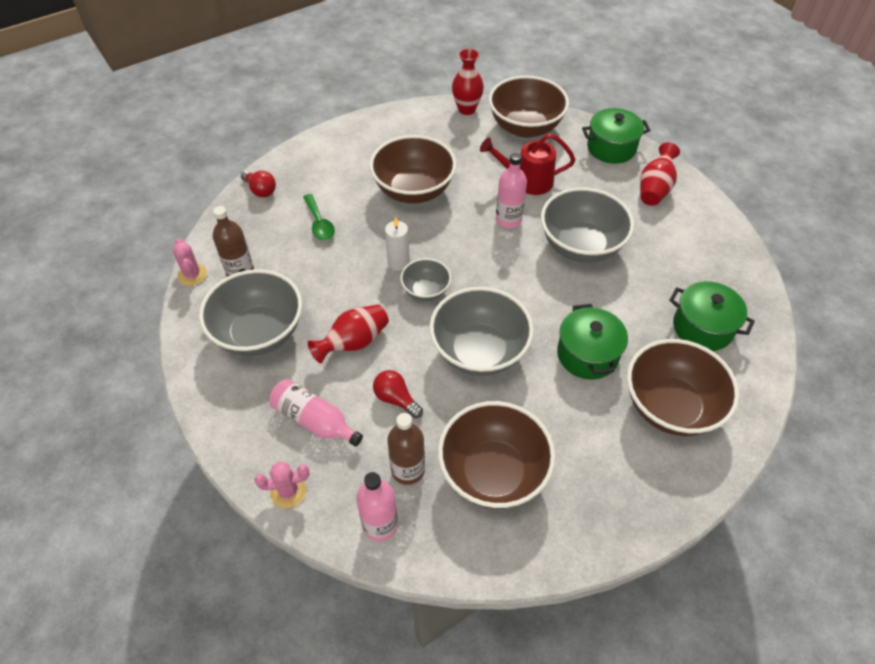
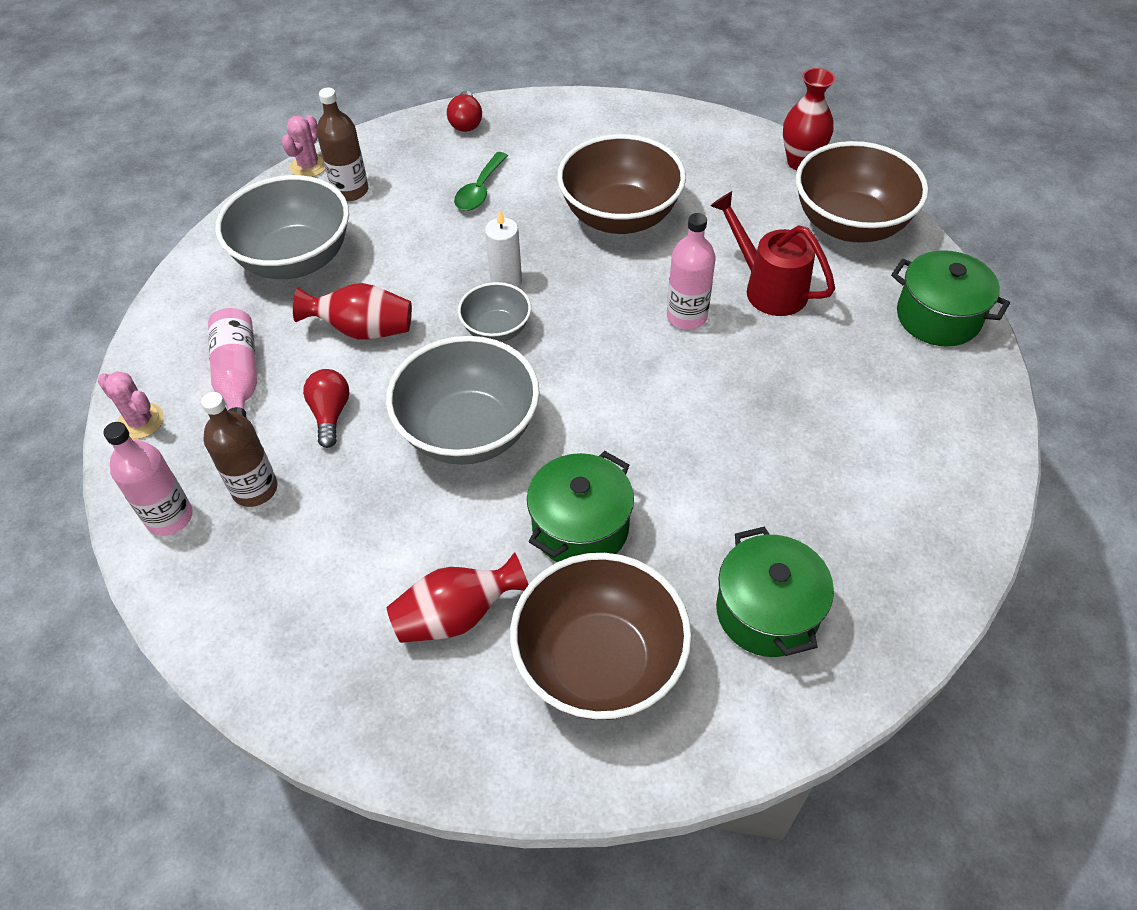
camera: 45 degrees right, 0 degrees up
(493, 472) = (324, 561): brown bowl -> none
(580, 246) = (736, 404): grey bowl -> none
(654, 189) = (933, 404): red vase -> red vase (457, 615)

